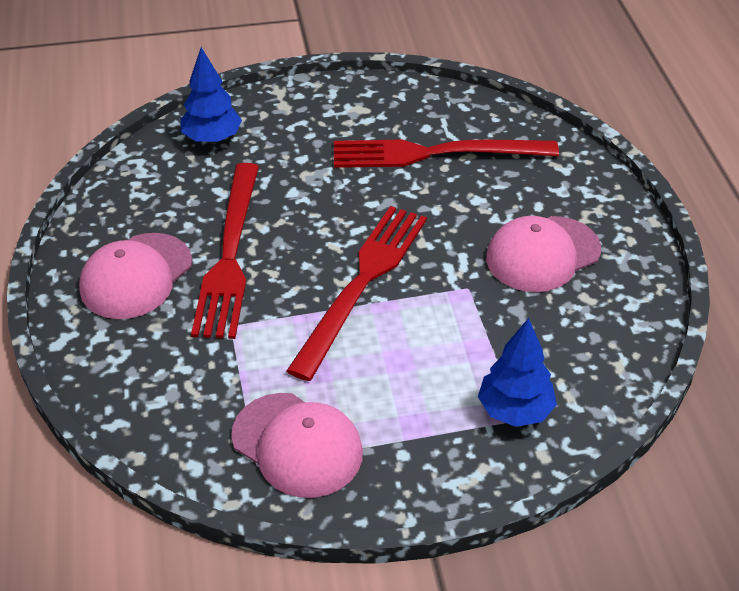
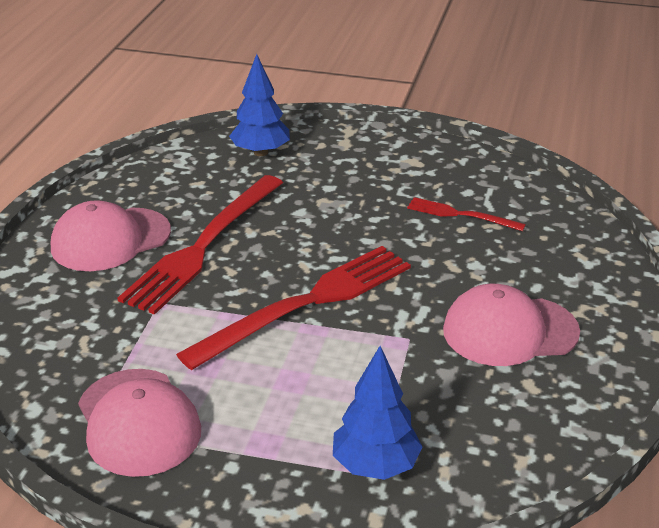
camera: 25 degrees right, 10 degrees down
(435, 153) = (461, 215): red fork -> red fork, size x0.50

